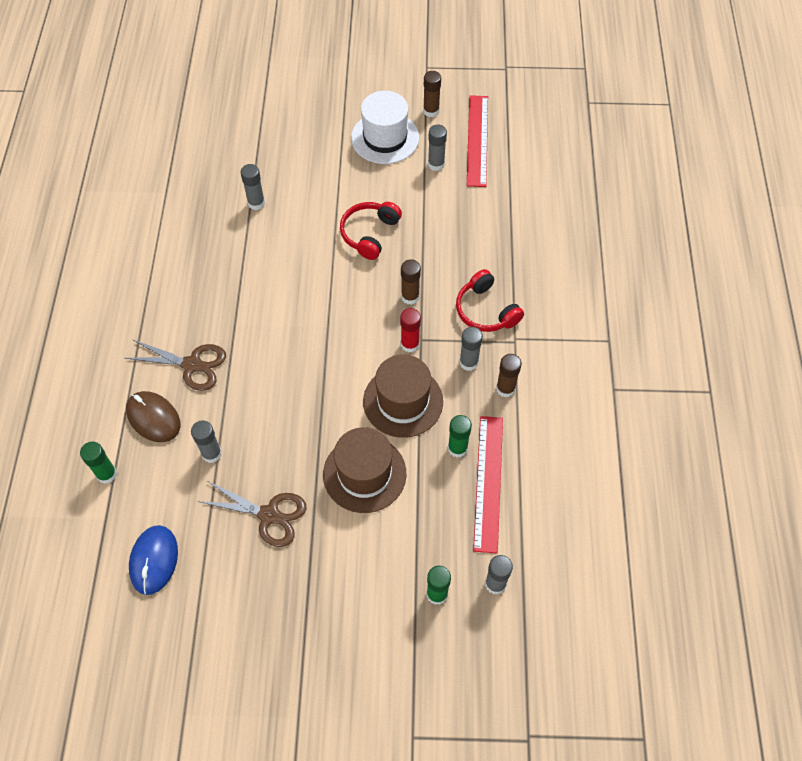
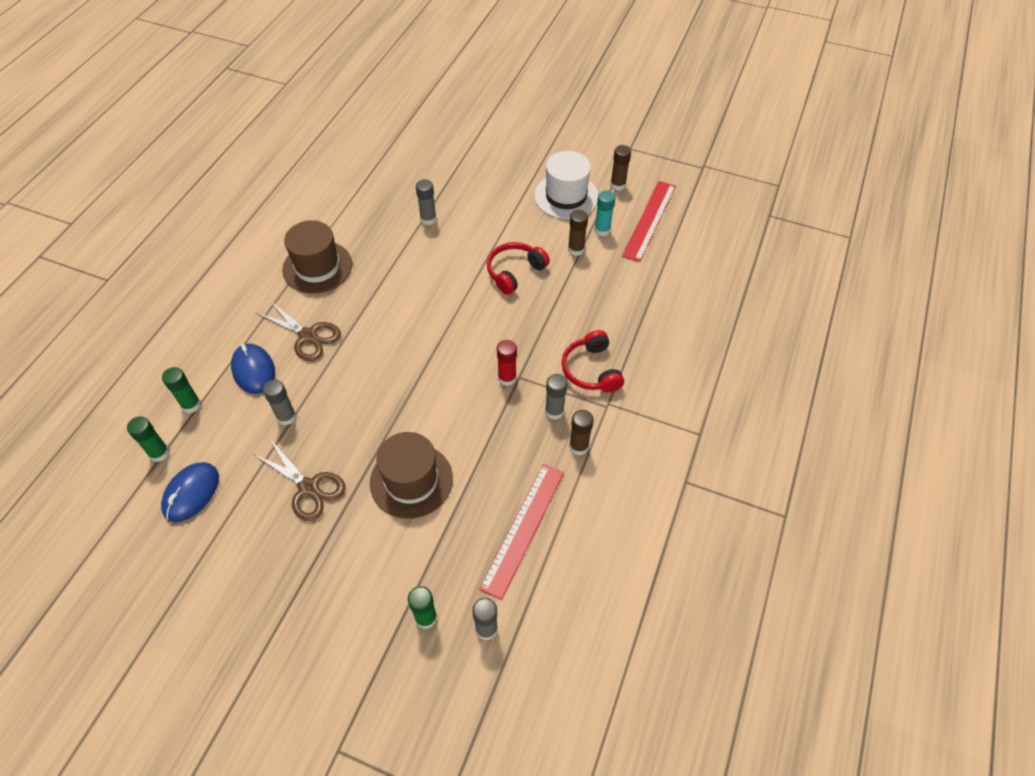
camera: 20 degrees right, 5 degrees down
(153, 418) = (253, 370): brown mouse -> blue mouse
(403, 401) = (477, 427): brown hat -> brown hat (317, 267)
(410, 297) = (526, 336): brown glue stick -> brown glue stick (576, 249)
(436, 164) = (602, 230): grey glue stick -> turquoise glue stick
(457, 448) = (508, 486): green glue stick -> green glue stick (159, 453)

